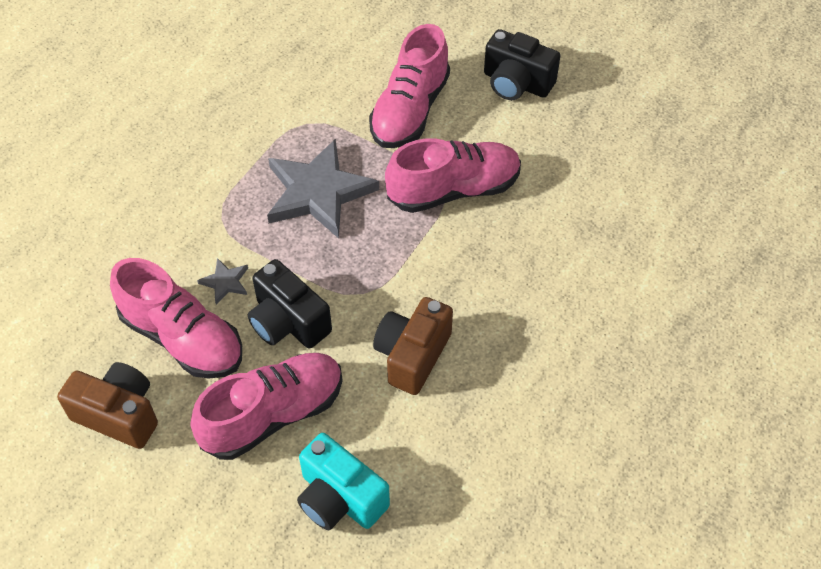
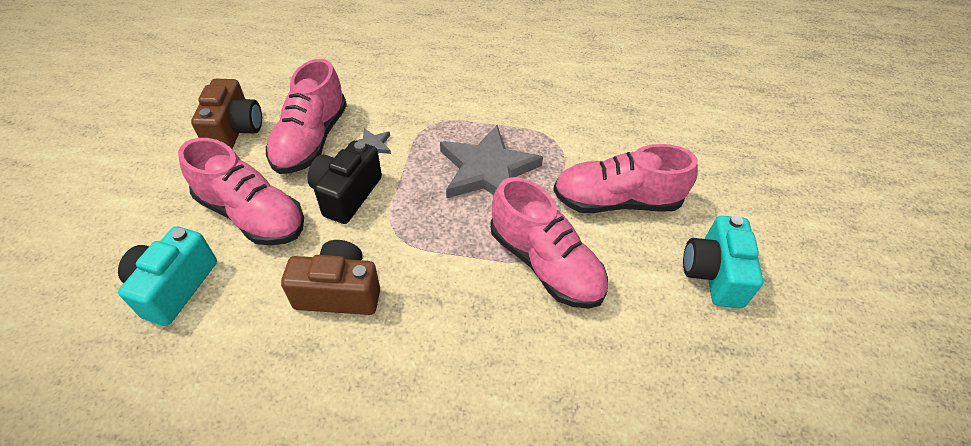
camera: 65 degrees right, 5 degrees down
(516, 83) = (713, 274): black camera -> turquoise camera

